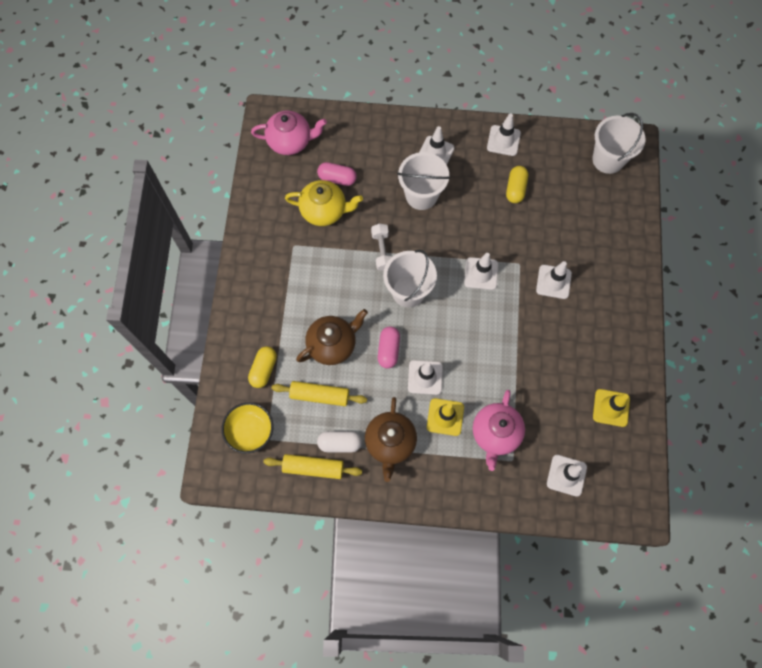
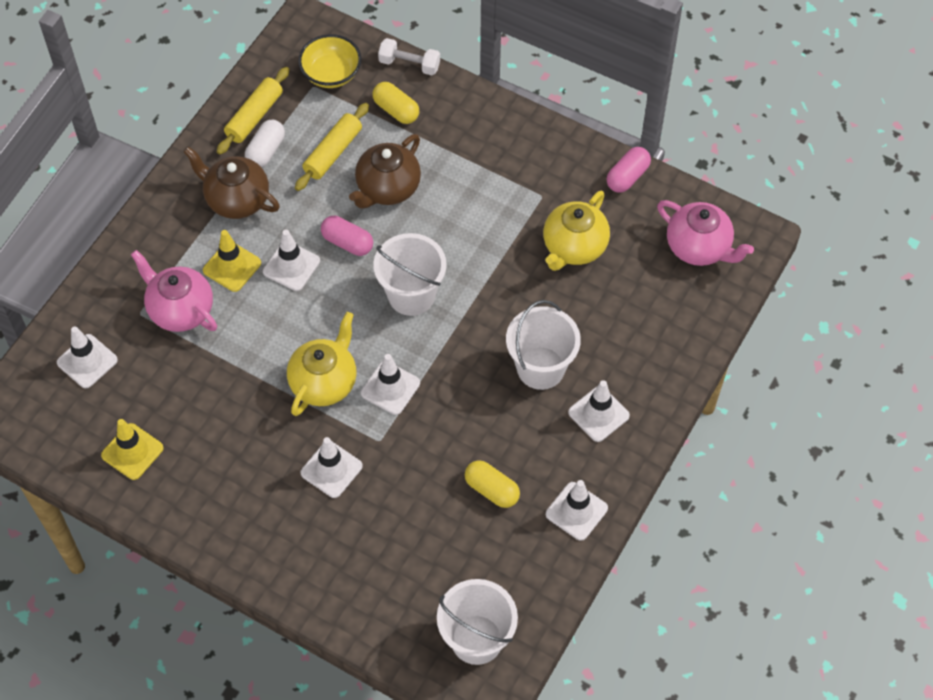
camera: 115 degrees right, 10 degrees down
(290, 142) = (699, 247): pink teapot -> pink teapot turned 75 degrees counterclockwise
(332, 345) = (387, 188): brown teapot -> brown teapot turned 45 degrees clockwise
(337, 178) = (615, 280): pink capsule -> pink capsule (627, 177)
(382, 251) = (483, 288): white dumbbell -> white dumbbell (409, 64)
(498, 314) = (324, 382): none -> yellow teapot

